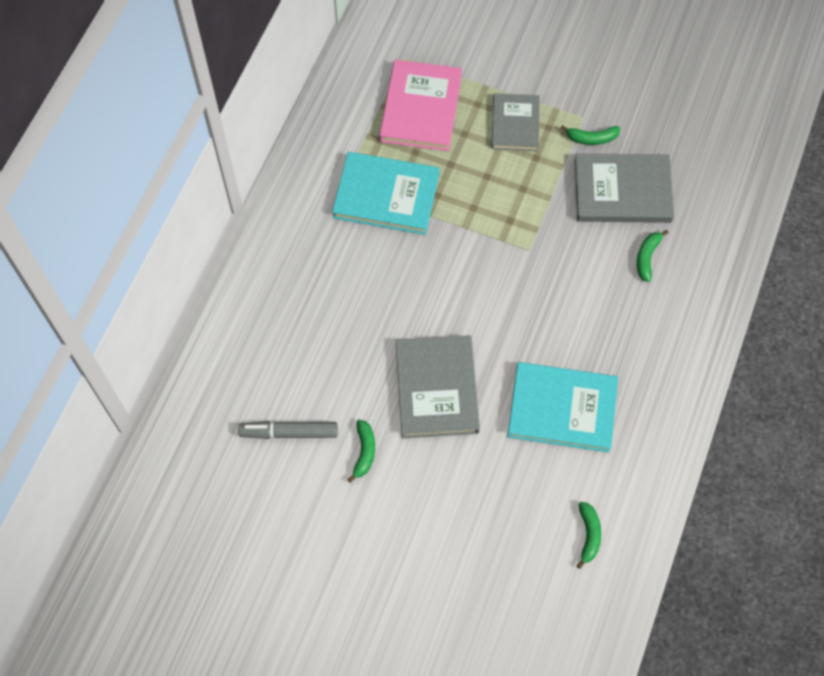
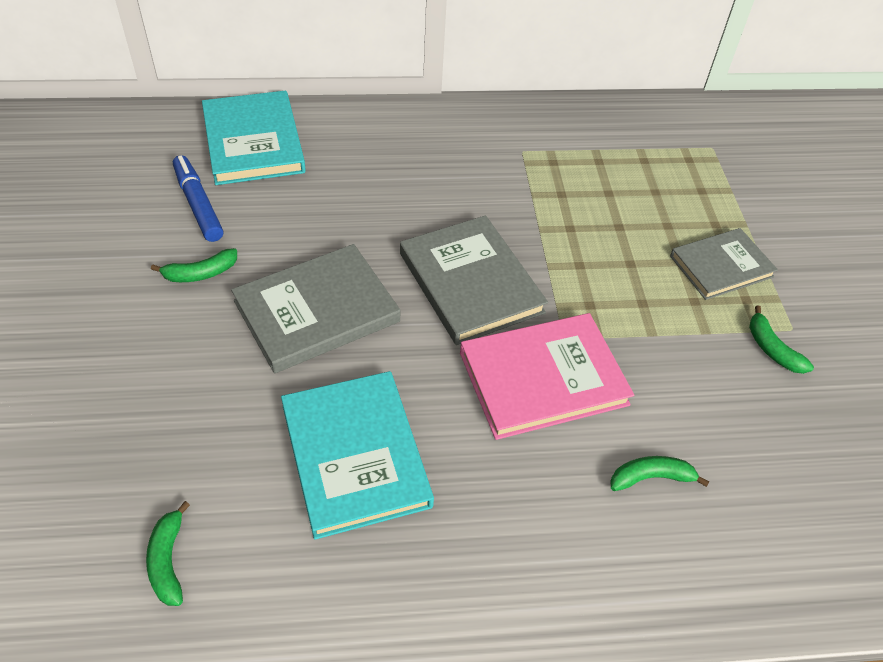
camera: 60 degrees right, 15 degrees down
(289, 432) = (198, 204): grey marker -> blue marker
(386, 195) = (536, 188): turquoise book -> turquoise book (253, 142)
(421, 108) = (666, 180): pink book -> pink book (543, 378)
(588, 535) = (168, 561): green banana -> green banana turned 105 degrees clockwise
(622, 191) = (727, 410): grey book -> grey book (470, 283)

